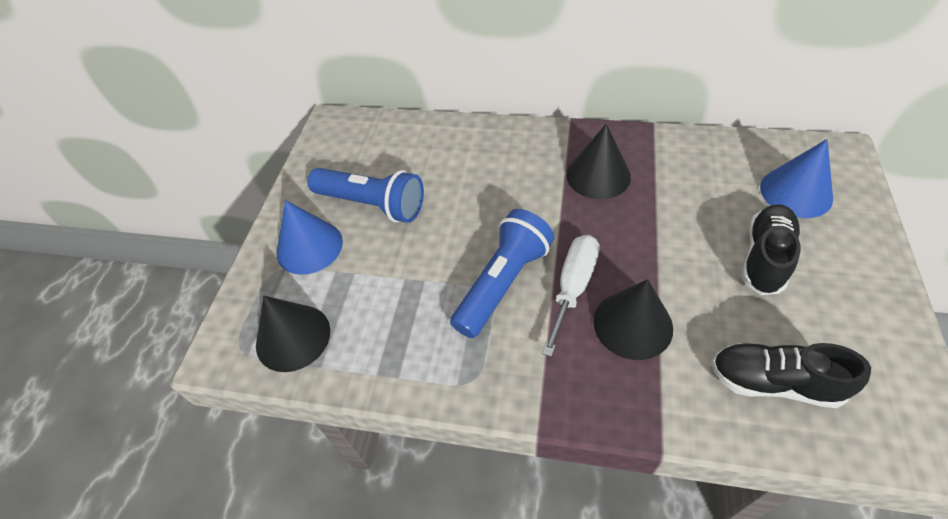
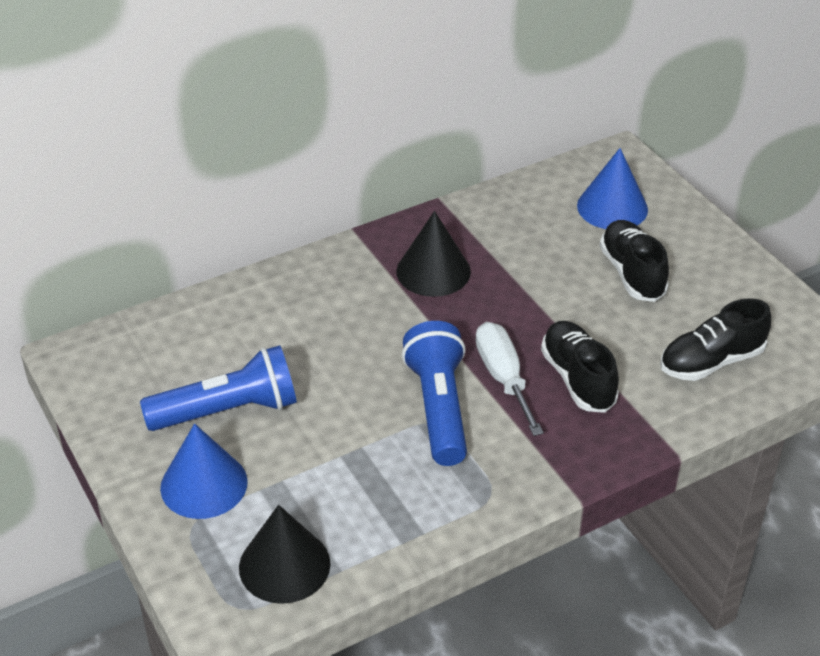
camera: 45 degrees left, 10 degrees down
(633, 324) = (578, 379): black cone -> black shoe

